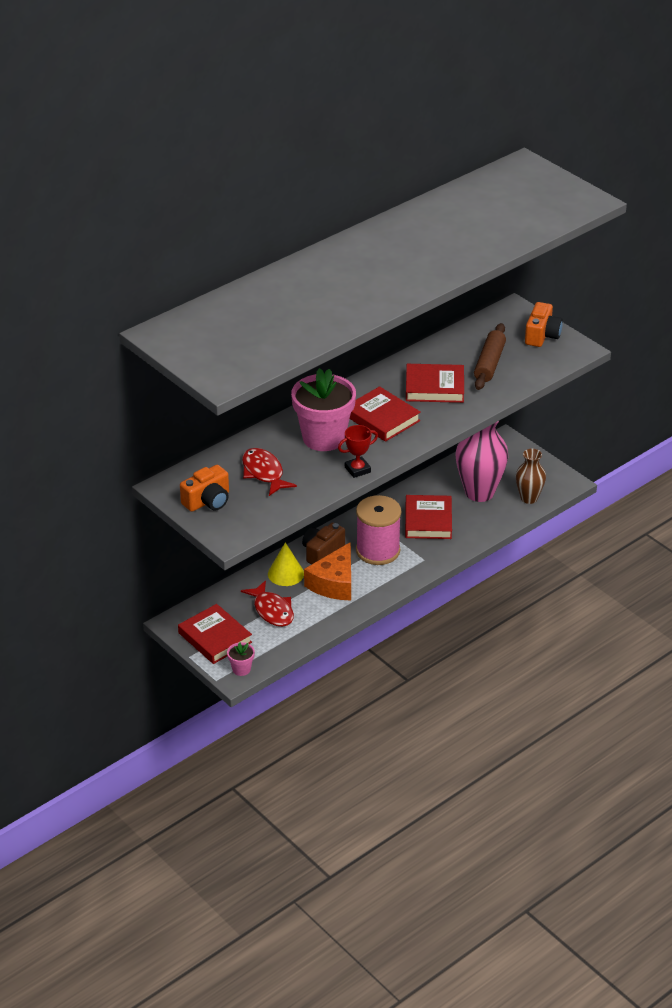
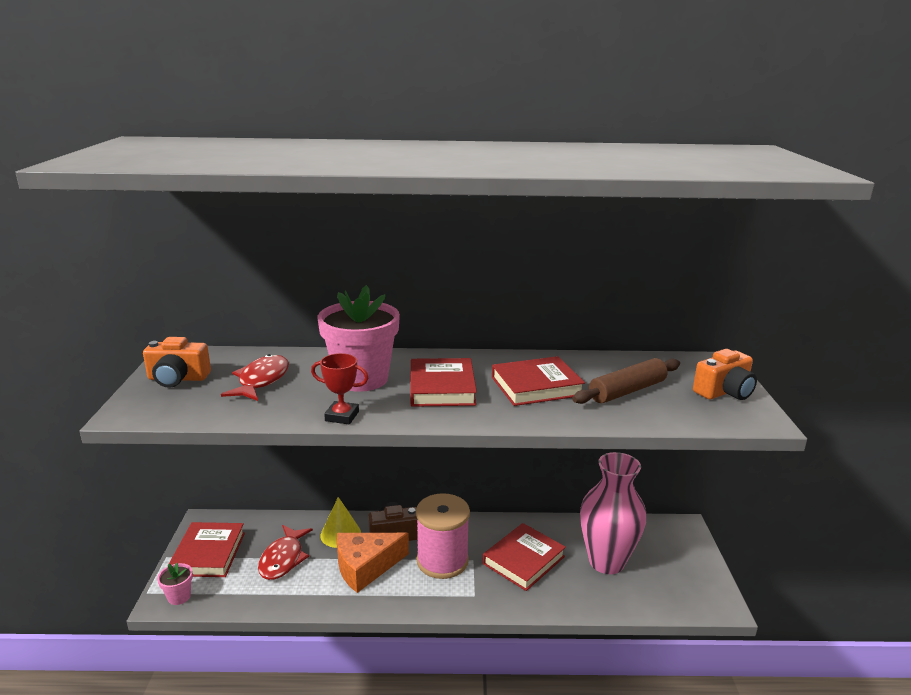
camera: 40 degrees right, 15 degrees down
(434, 387) = (536, 386): red book -> red book turned 60 degrees counterclockwise
(529, 498) = (656, 596): brown vase -> none

